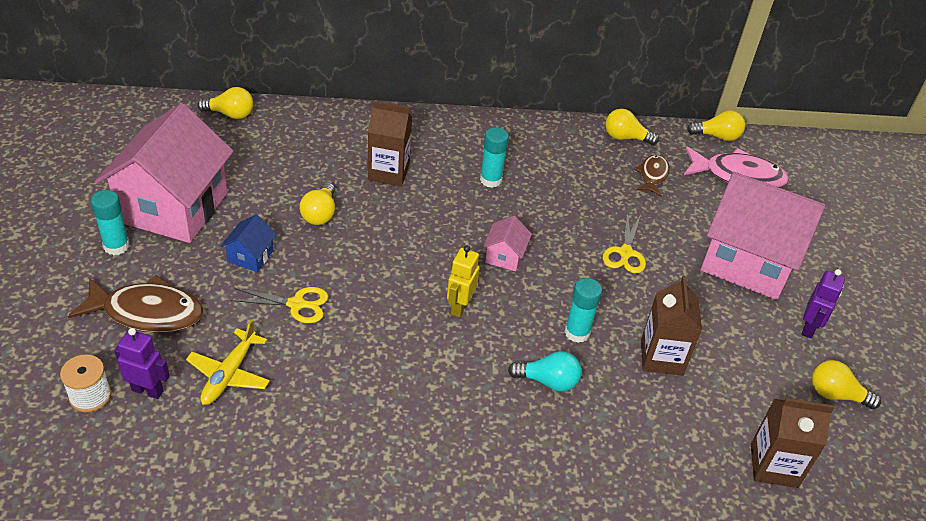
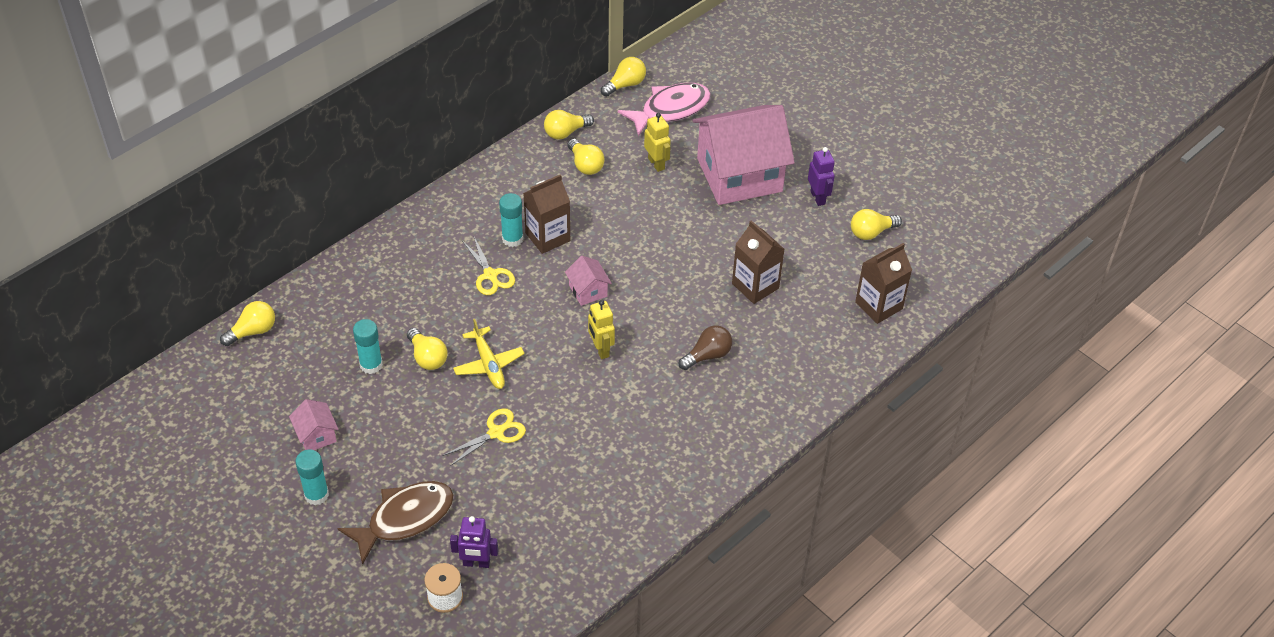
camera: 40 degrees left, 5 degrees up
(148, 390) = (476, 563): purple robot -> purple robot turned 150 degrees counterclockwise
(173, 207) = (316, 435): pink house -> pink house, size x0.41
(229, 374) = (513, 511): yellow plane -> yellow plane (488, 364)
(250, 256) = (421, 426): blue house -> none
(388, 172) = (434, 288): brown carton -> brown carton (547, 237)
(548, 381) = (707, 355): turquoise light bulb -> brown light bulb
(577, 332) = (690, 309): turquoise glue stick -> turquoise glue stick (371, 365)
(615, 169) = (585, 165): none -> yellow light bulb
(625, 253) = (660, 228): yellow scissors -> yellow scissors (490, 275)
(652, 175) = (616, 152): brown fish -> none
(679, 205) = (656, 163): none -> yellow robot

